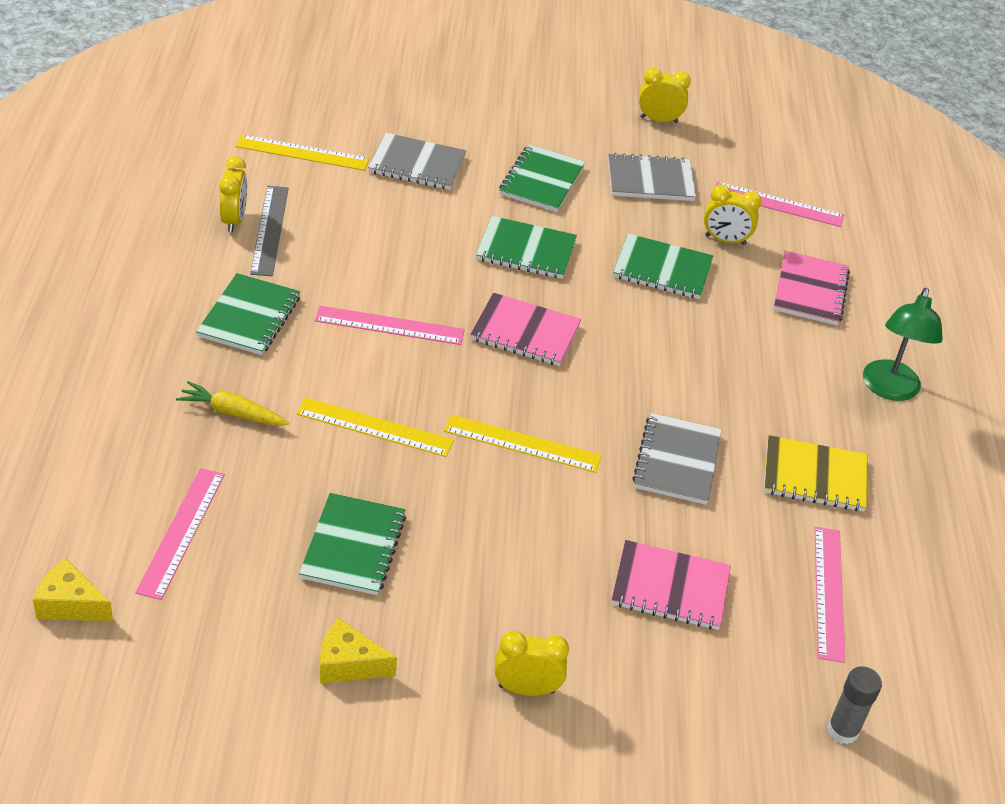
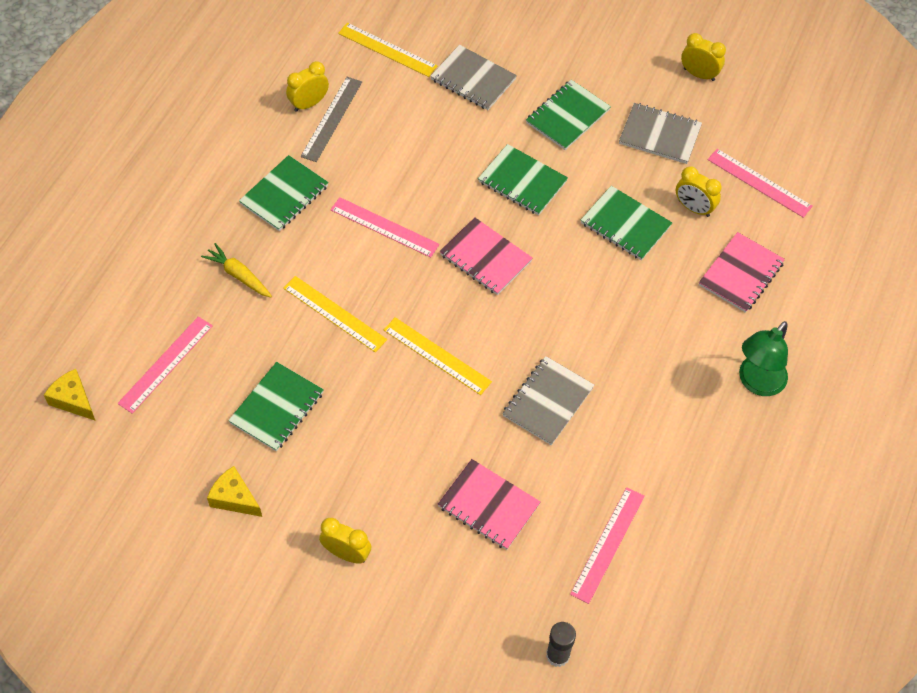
camera: 25 degrees right, 15 degrees up
(234, 220) = (309, 104): yellow clock -> yellow clock turned 150 degrees counterclockwise
(814, 476) = (650, 444): yellow notebook -> none

